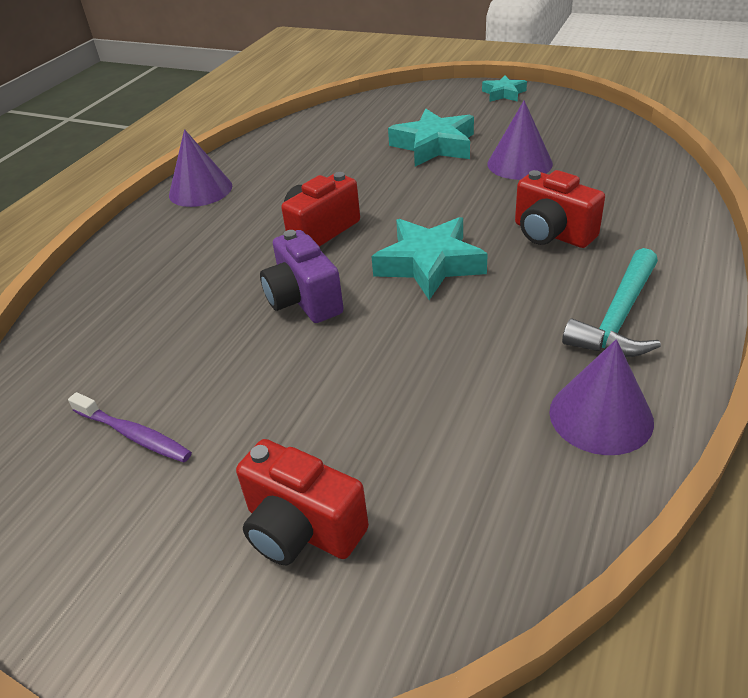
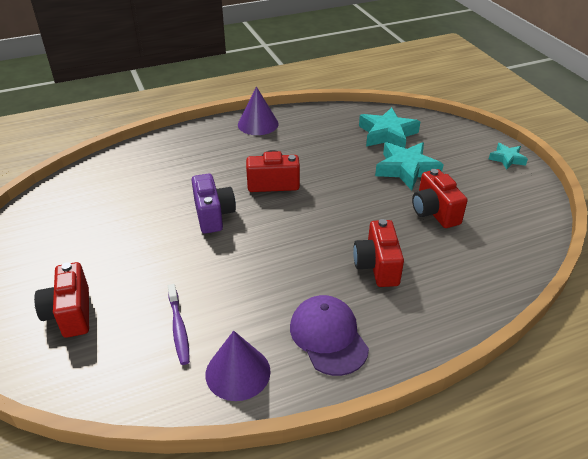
camera: 40 degrees right, 0 degrees up
(133, 435) = (77, 228): purple toothbrush -> purple toothbrush (178, 328)
(304, 300) = (213, 215): purple camera -> purple camera turned 150 degrees clockwise
(429, 264) = (291, 238): turquoise star -> turquoise star (387, 134)
(519, 163) = (434, 212): purple cone -> red camera
(618, 318) = (328, 336): turquoise hammer -> purple cap

